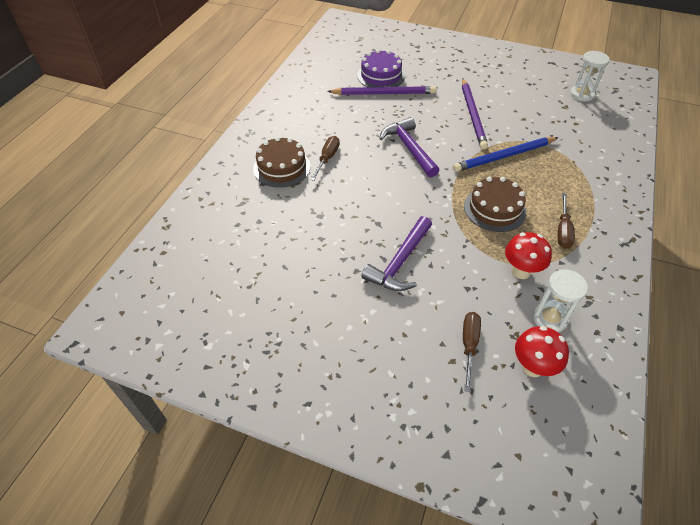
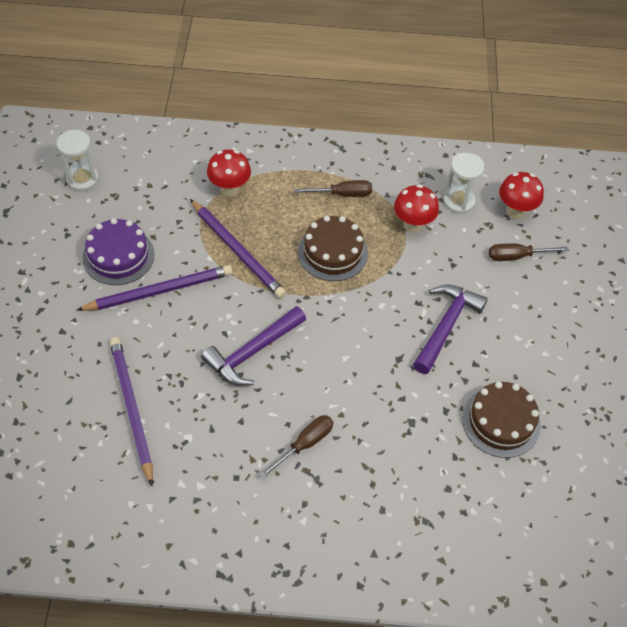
camera: 110 degrees left, 5 degrees up
(281, 167) = (342, 496): brown cake -> brown cake (501, 422)
(327, 158) = (305, 444): brown screwdriver -> brown screwdriver turned 135 degrees clockwise
(381, 75) = (82, 423): purple cake -> purple cake (118, 256)
(400, 262) = (446, 326): purple hammer -> purple hammer turned 75 degrees counterclockwise
(504, 156) = (237, 251): blue pencil -> purple pencil
(570, 163) = (230, 189): none -> red mushroom

